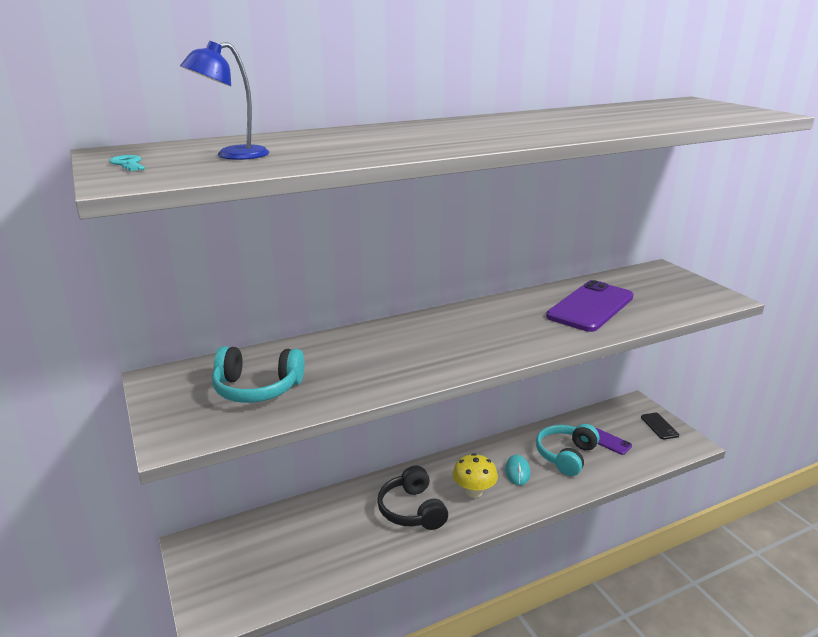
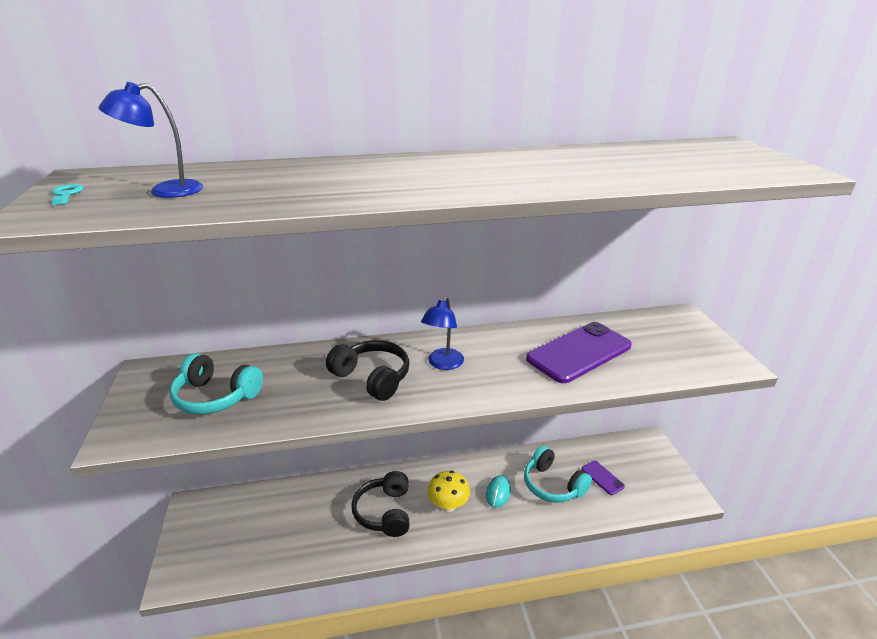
camera: 15 degrees right, 5 degrees up
(410, 351) = (372, 378): none -> black headphones
(471, 331) = (443, 364): none -> blue lamp
(566, 456) = (553, 485): turquoise headphones -> turquoise headphones turned 90 degrees counterclockwise
(659, 426) = (663, 470): black phone -> none

